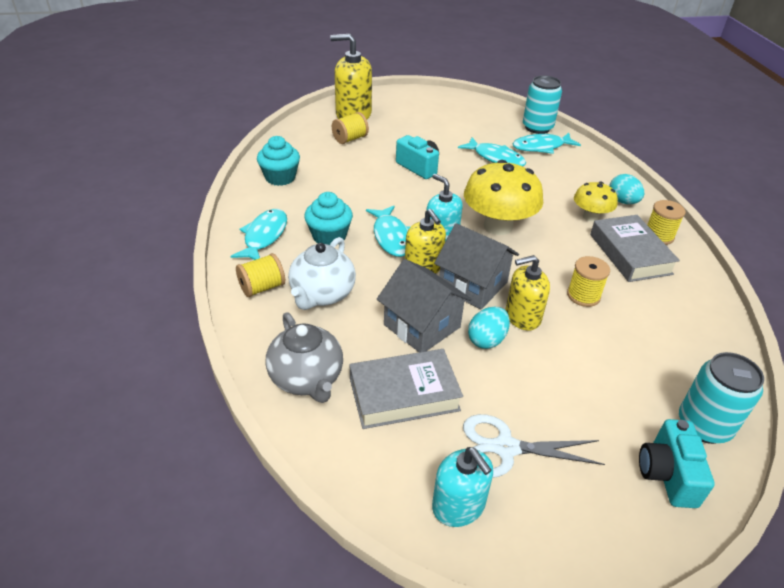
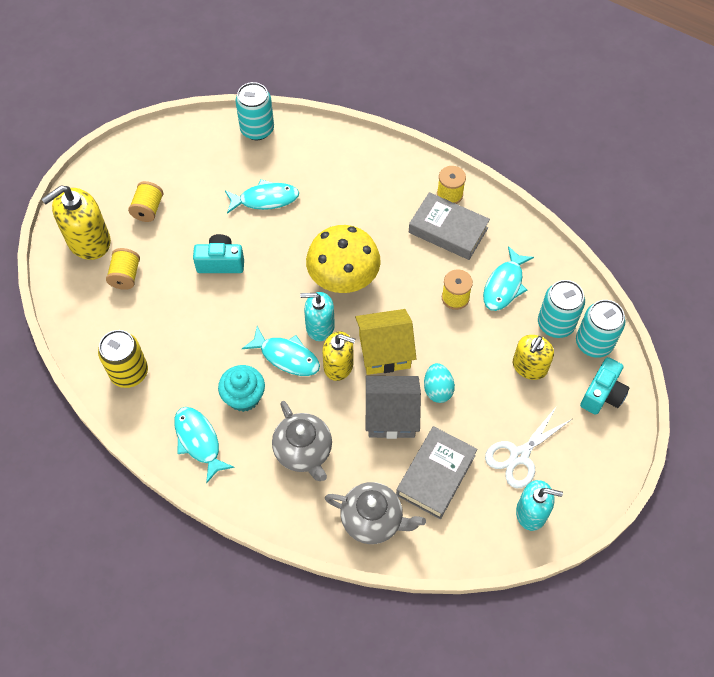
camera: 45 degrees left, 20 degrees up
(262, 287) = (258, 484): yellow spool -> yellow spool (148, 209)
(280, 177) = (129, 372): turquoise cupcake -> yellow can
(322, 294) = (303, 451): white teapot -> grey teapot
(473, 285) = (384, 351): grey house -> yellow house
(522, 316) = (438, 350): yellow soap dispenser -> yellow soap dispenser (529, 366)
(541, 147) = (284, 154): turquoise fish -> turquoise fish (504, 285)
(590, 216) = (392, 212): yellow mushroom -> none
(622, 201) = (397, 175): turquoise egg -> none
(667, 474) = (602, 394): turquoise camera -> turquoise camera turned 105 degrees counterclockwise
(672, 380) = (555, 324): none -> turquoise can

